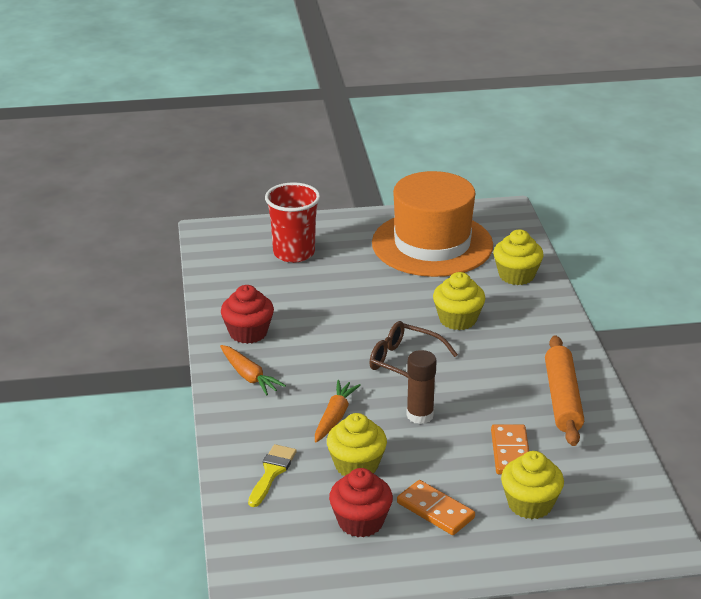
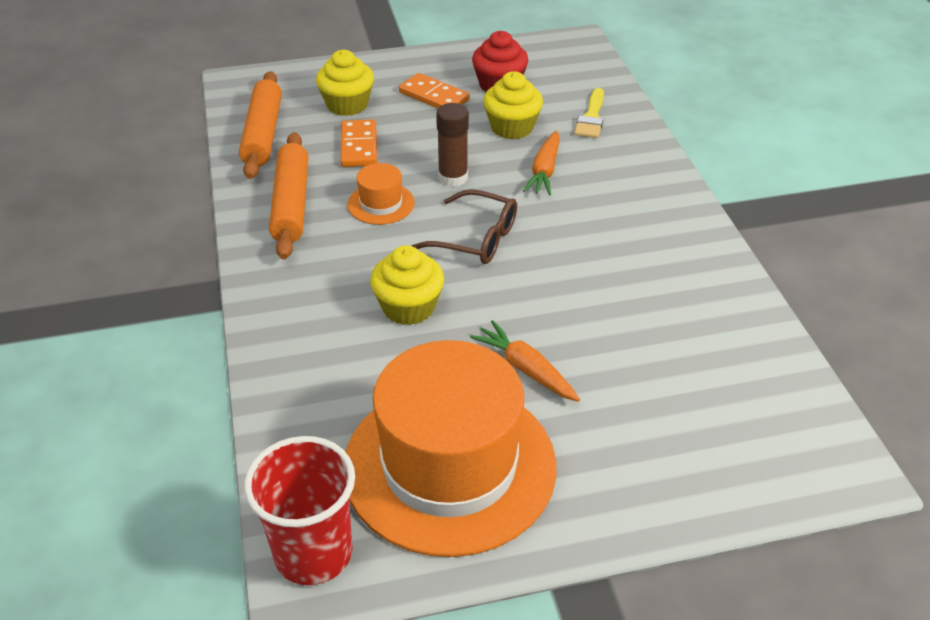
camera: 175 degrees right, 10 degrees up
(248, 333) = (685, 269): red cupcake -> none
(249, 376) = (656, 211): orange carrot -> orange carrot (526, 369)
(294, 253) = (680, 426): red cup -> red cup (313, 553)
(484, 395) = (381, 203): none -> orange hat
(516, 275) = (313, 398): yellow cupcake -> none
(610, 472) = (263, 134): none -> orange rolling pin

